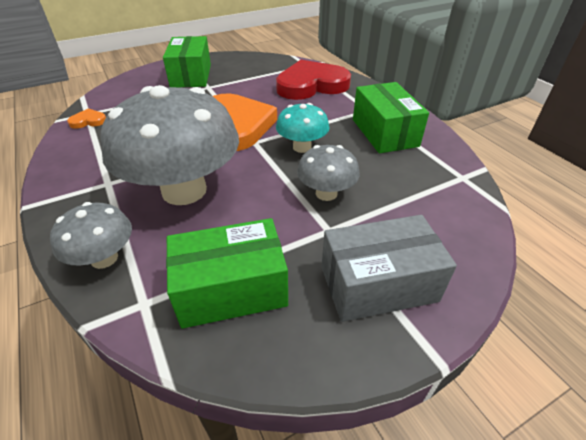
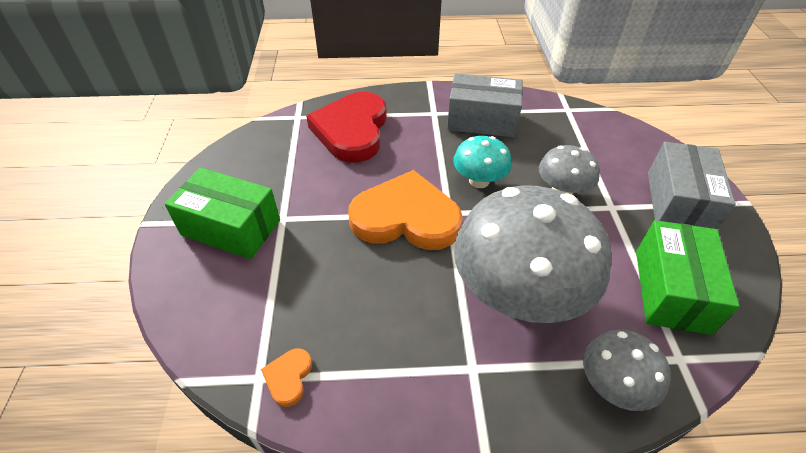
camera: 65 degrees left, 5 degrees up
(384, 132) = (482, 120): green box -> grey box

